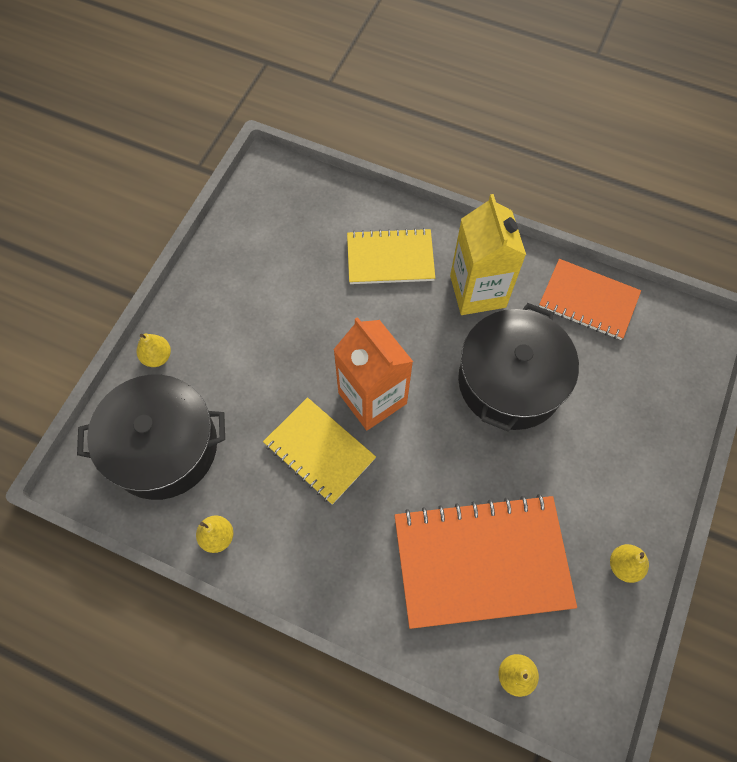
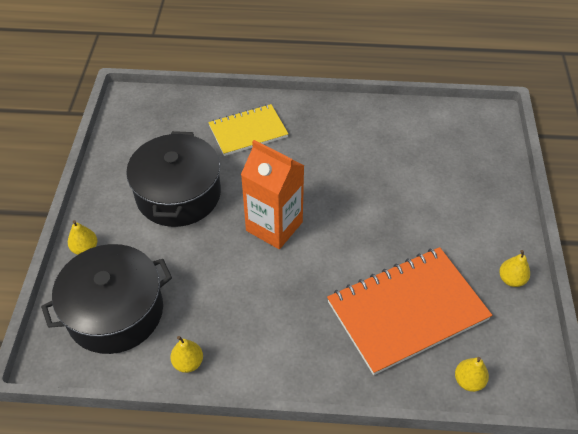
camera: 20 degrees left, 15 degrees down
(319, 451) = (247, 275): yellow notebook -> none
(477, 291) = (323, 135): yellow carton -> none
(510, 381) = (373, 185): black pot -> black pot (178, 194)
(588, 301) = (405, 120): orange notebook -> none

